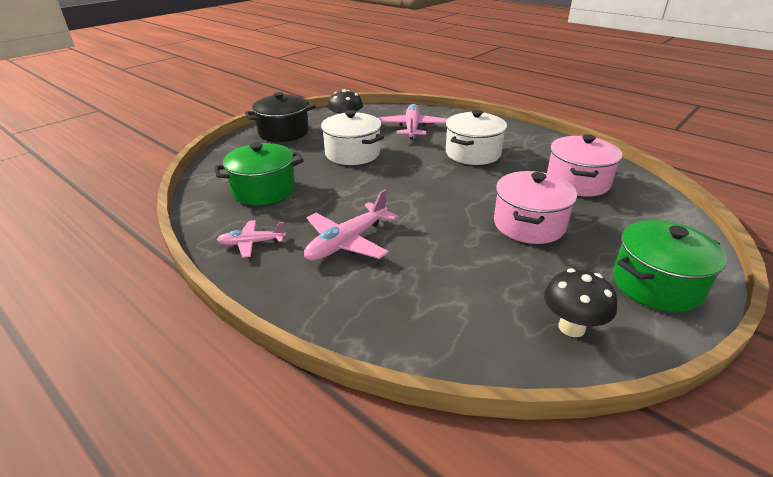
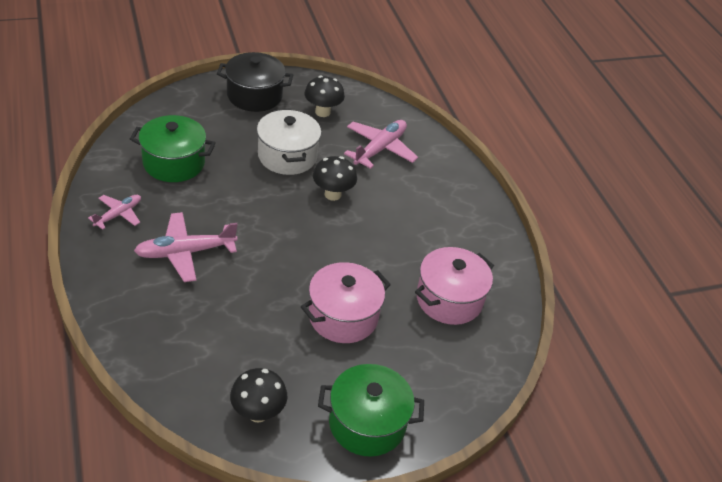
camera: 25 degrees right, 10 degrees up
(251, 243) = (118, 214): pink plane -> pink plane turned 105 degrees clockwise
(415, 161) = (332, 194): none -> black mushroom
(473, 153) = (397, 213): white pot -> none

